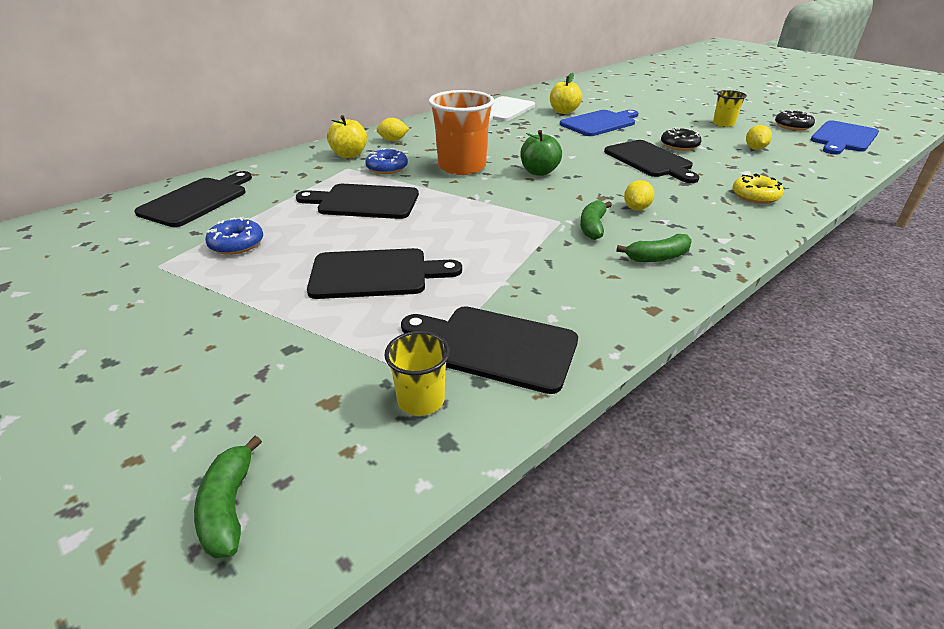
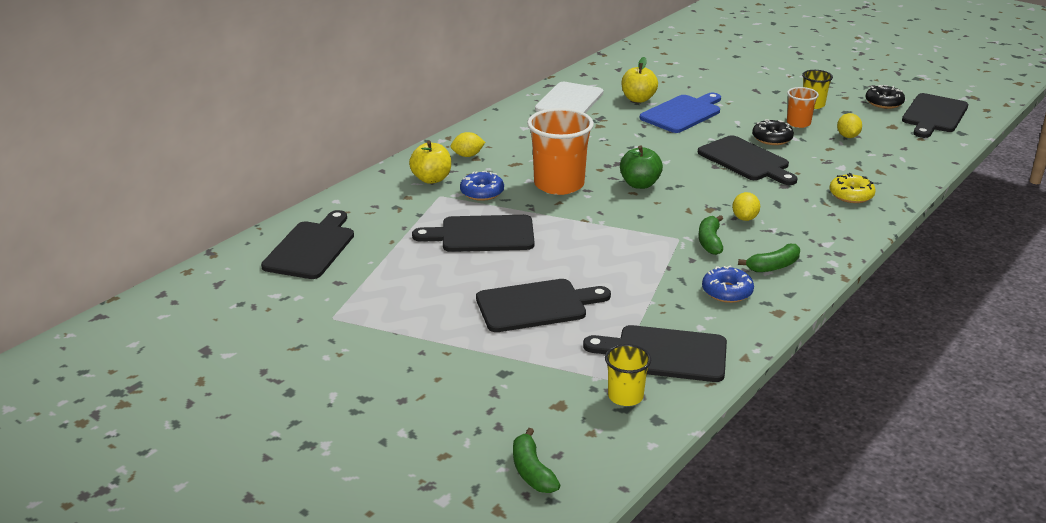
camera: 10 degrees left, 5 degrees down
(237, 244) = (389, 290): blue donut -> blue donut (727, 292)
(707, 136) = (798, 123): none -> orange cup
(843, 138) = (933, 115): blue cutting board -> black cutting board

